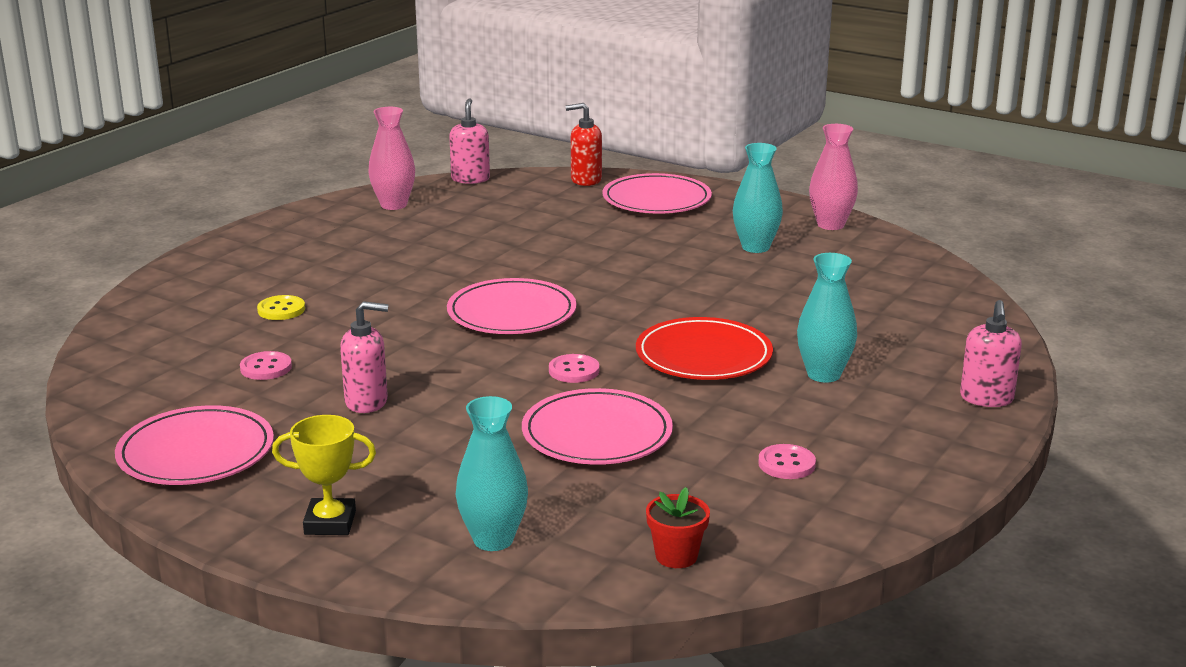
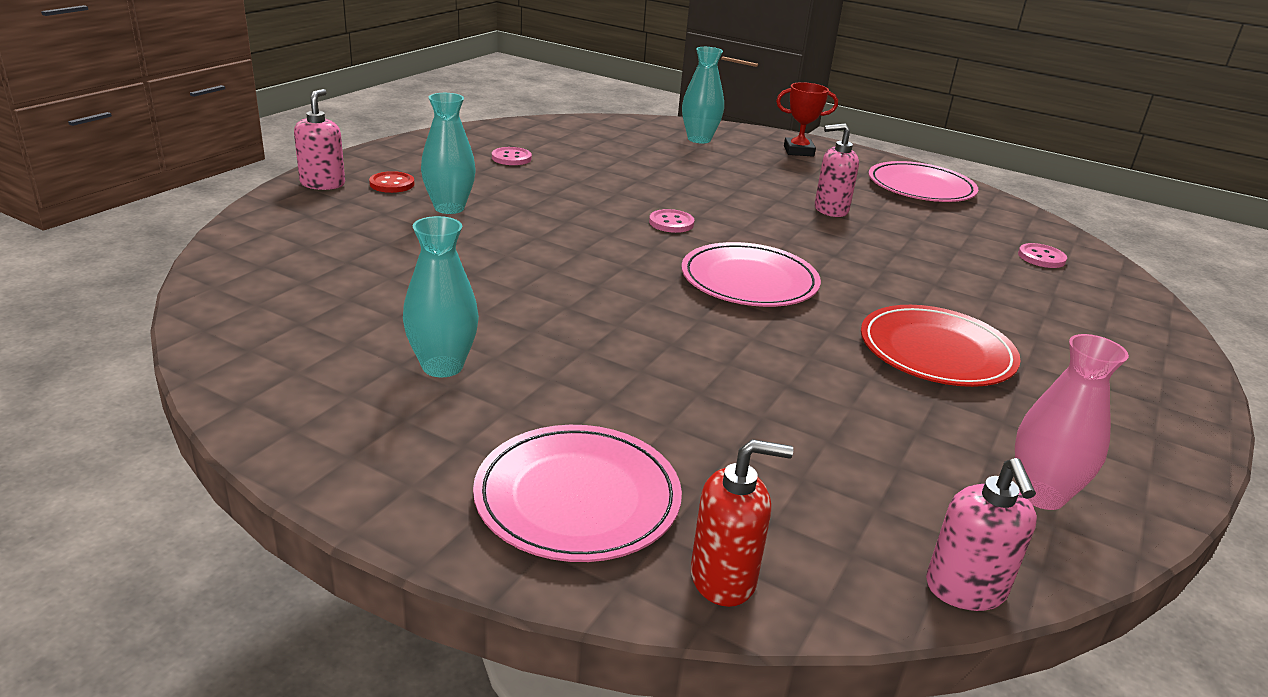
camera: 175 degrees right, 5 degrees up
(266, 368) = (939, 239): pink button -> pink button (1041, 257)
(281, 310) = (992, 296): yellow button -> none
(330, 523) = (798, 151): yellow trophy -> red trophy
(597, 433) = (645, 181): pink plate -> none
(676, 556) = (593, 128): red flower pot -> none
(703, 355) = (553, 229): red plate -> red plate (936, 351)
(830, 225) = (294, 412): pink vase -> none
(909, 404) = (392, 184): none -> red button

